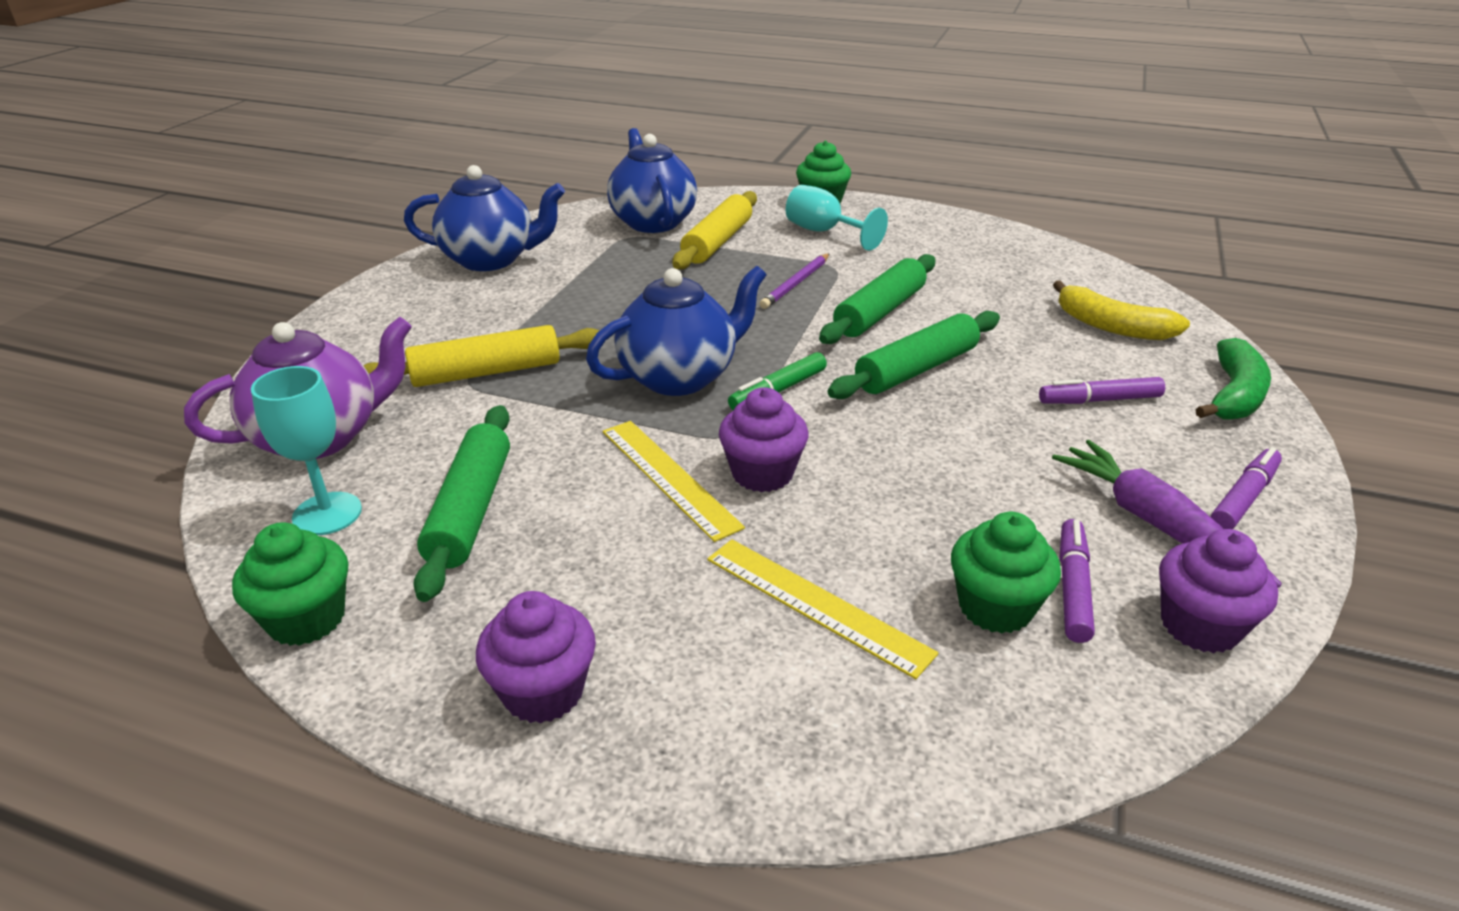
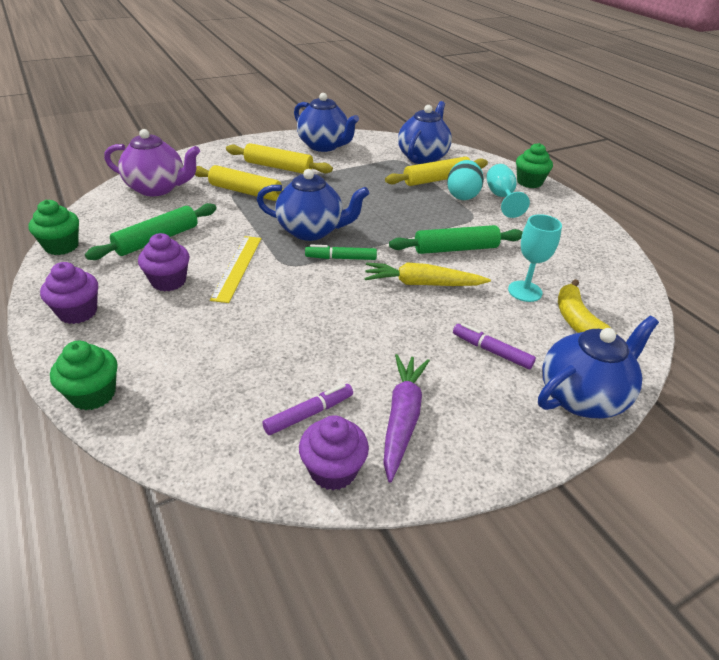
camera: 40 degrees right, 5 degrees up
(327, 514) = (118, 216): turquoise goblet -> turquoise goblet (525, 291)
(474, 316) = (278, 167): none -> yellow rolling pin
(762, 473) = (273, 287): purple cupcake -> purple cupcake (168, 281)
(780, 248) = (462, 196): none -> turquoise egg
(796, 284) = (439, 216): purple pencil -> none
(816, 604) = (202, 346): yellow ruler -> none
(916, 369) = (422, 284): green rolling pin -> yellow carrot
(995, 607) = (263, 396): green cupcake -> green cupcake (93, 394)
(1233, 395) = (582, 396): green banana -> blue teapot
(1243, 498) = (475, 442): purple marker -> none

